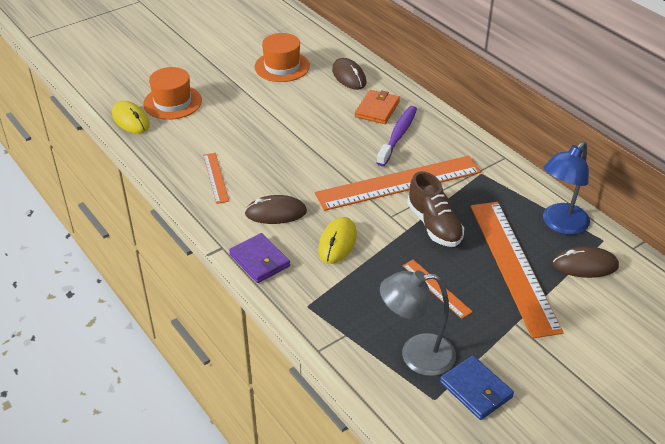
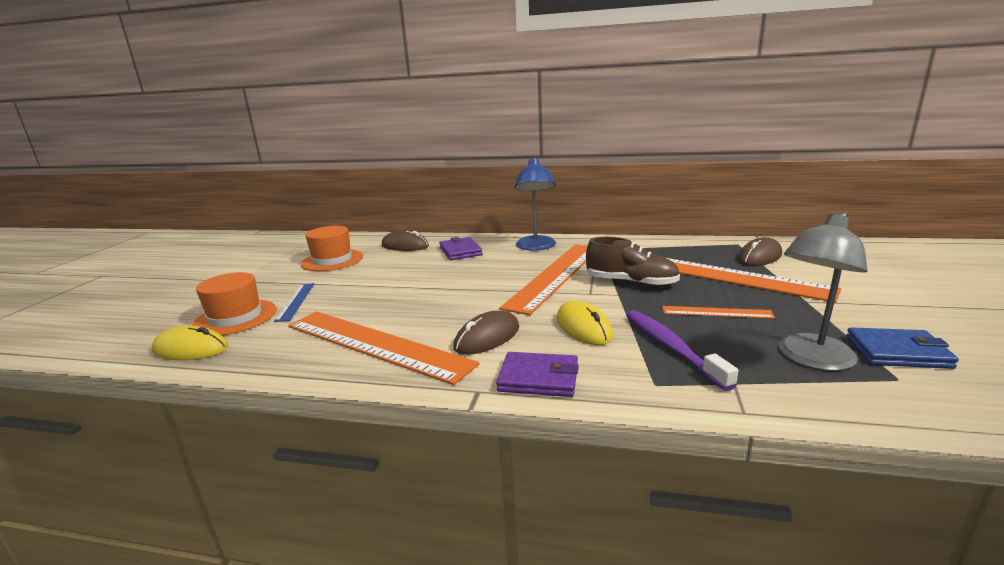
camera: 40 degrees left, 20 degrees down
(215, 177) = (375, 344): orange ruler -> orange ruler, size x2.14
(216, 106) = (295, 301): none -> blue ruler
(377, 109) = (460, 251): orange wallet -> purple wallet
(398, 136) = (503, 256): purple toothbrush -> purple toothbrush (671, 347)
(560, 225) = (701, 248): blue lamp -> blue lamp (536, 247)

